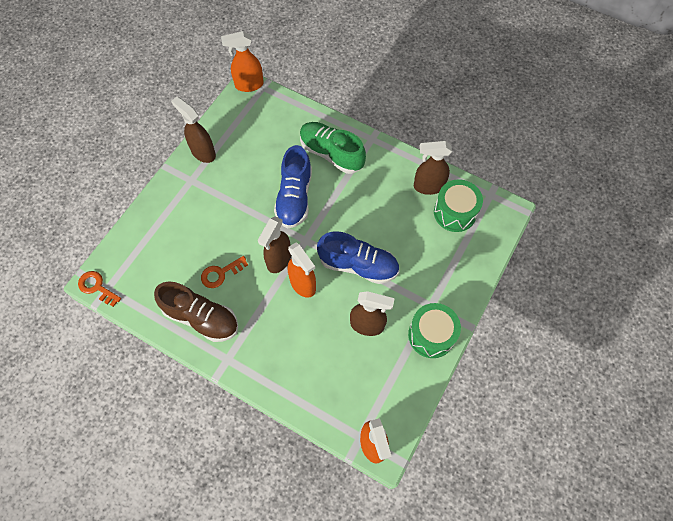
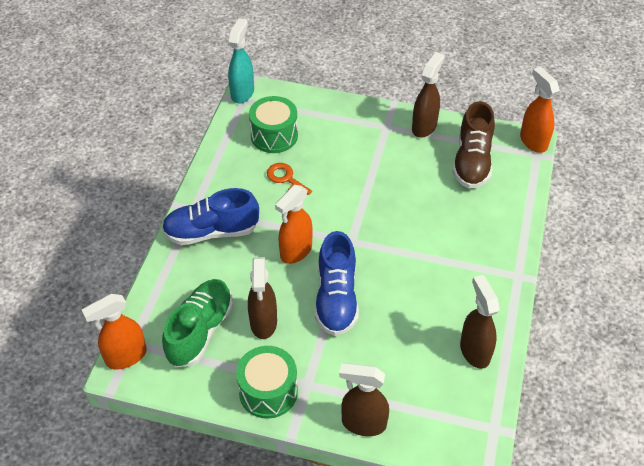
camera: 75 degrees right, 15 degrees down
(97, 287) = (242, 93): orange key -> turquoise spray bottle
(201, 318) = (232, 177): brown shoe -> brown shoe (472, 161)
(279, 260) = (318, 223): brown spray bottle -> brown spray bottle (363, 423)
(294, 197) = (401, 218): blue shoe -> blue shoe (211, 232)
(331, 153) = (476, 239): green shoe -> green shoe (200, 330)
(455, 213) = (448, 389): green drum -> green drum (274, 136)

